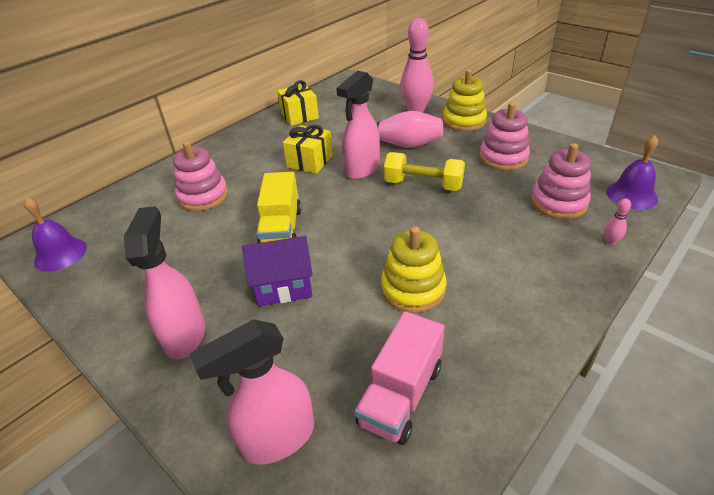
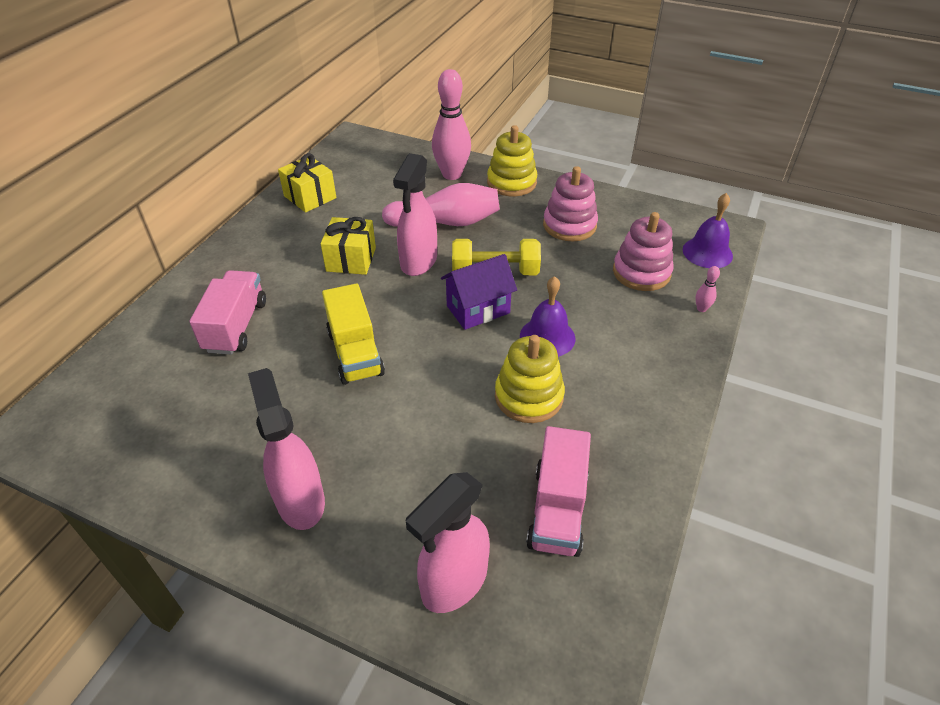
camera: 20 degrees left, 5 degrees up
(60, 254) = (82, 436): purple bell -> purple bell (547, 337)
(203, 196) = (236, 326): pink stacking toy -> pink truck
(284, 287) = (389, 422): purple house -> purple house (478, 309)

